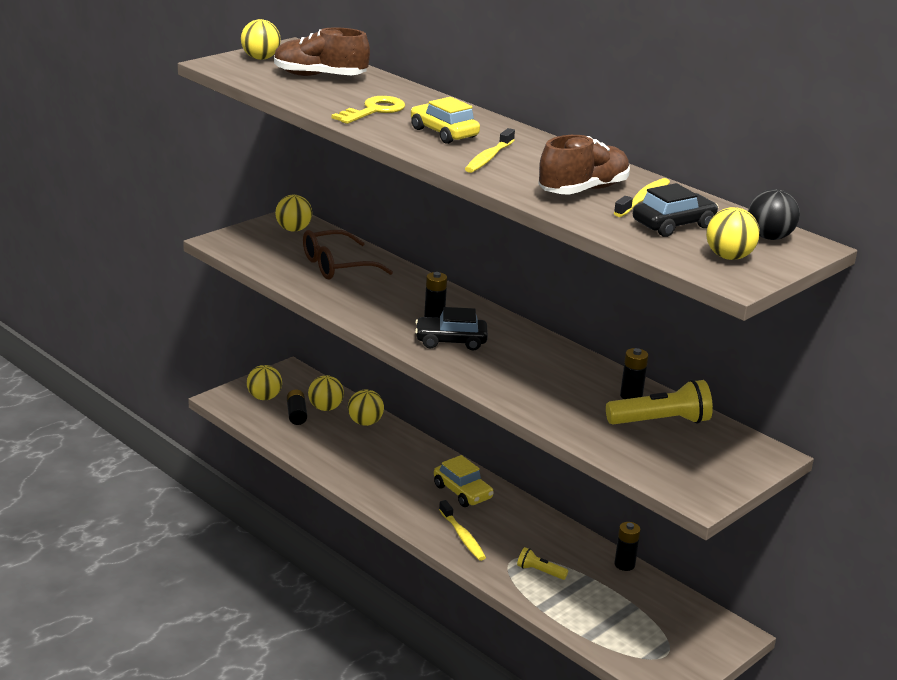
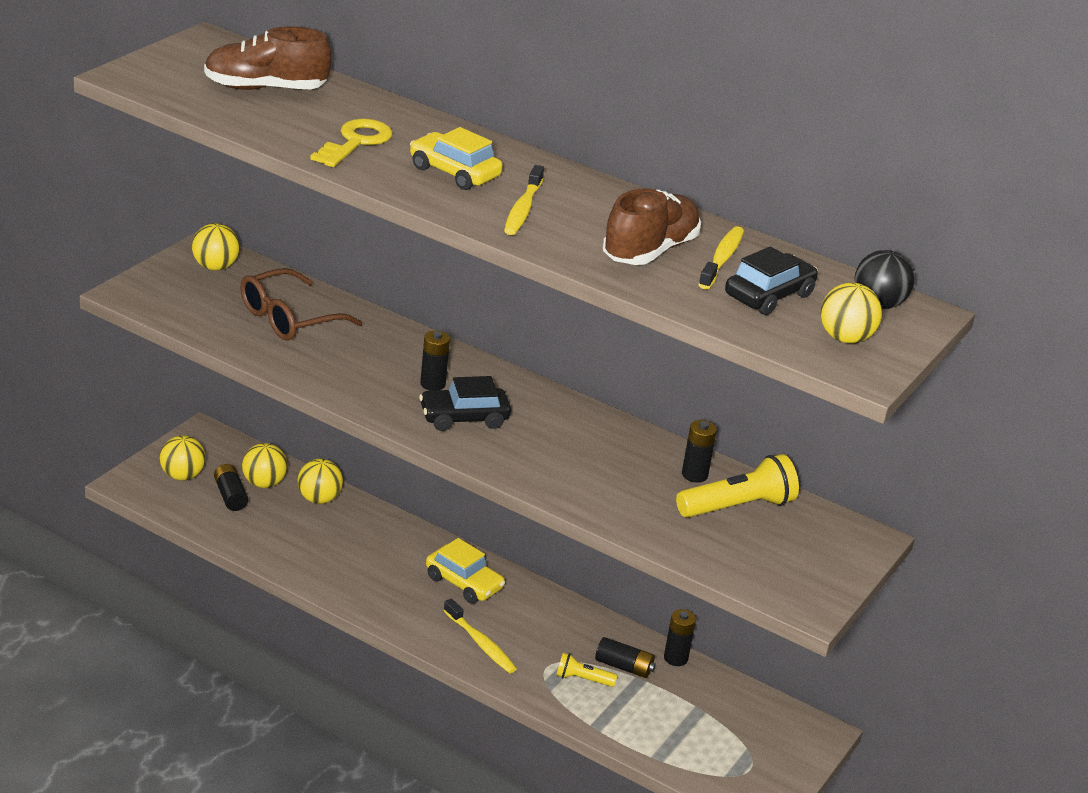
camera: 15 degrees left, 5 degrees up
(260, 58) = (177, 63): yellow ball -> none
(578, 566) = (624, 667): none -> black battery

